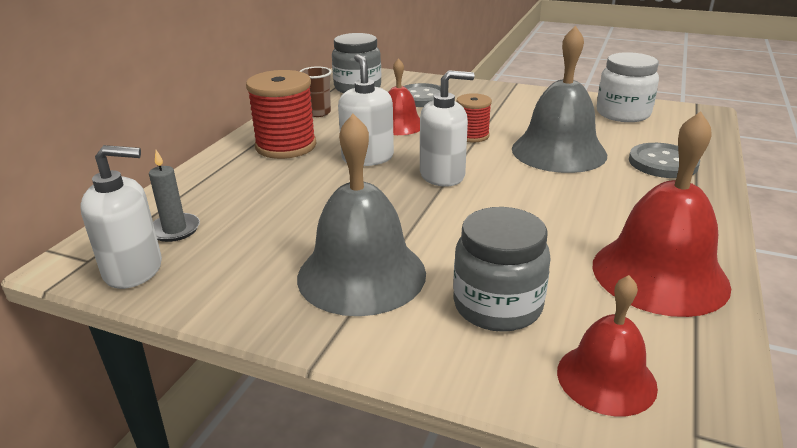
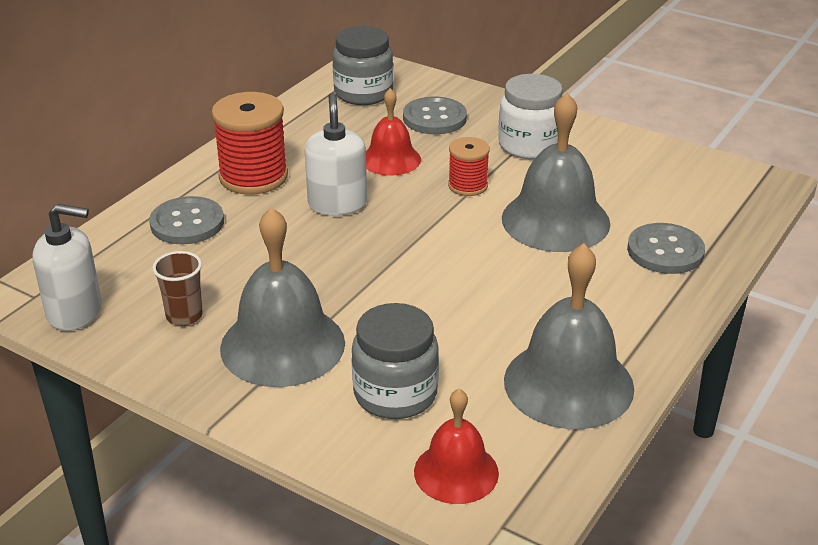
camera: 10 degrees right, 5 degrees up
(175, 230) = (118, 272): grey candle -> none
(234, 184) = (187, 223): none -> grey button
(318, 113) = (304, 130): brown cup -> brown cup (184, 316)
(442, 175) = (409, 238): white soap dispenser -> none
(623, 114) = (667, 172): white jar -> white jar (529, 145)
(659, 274) = (568, 384): red bell -> grey bell

